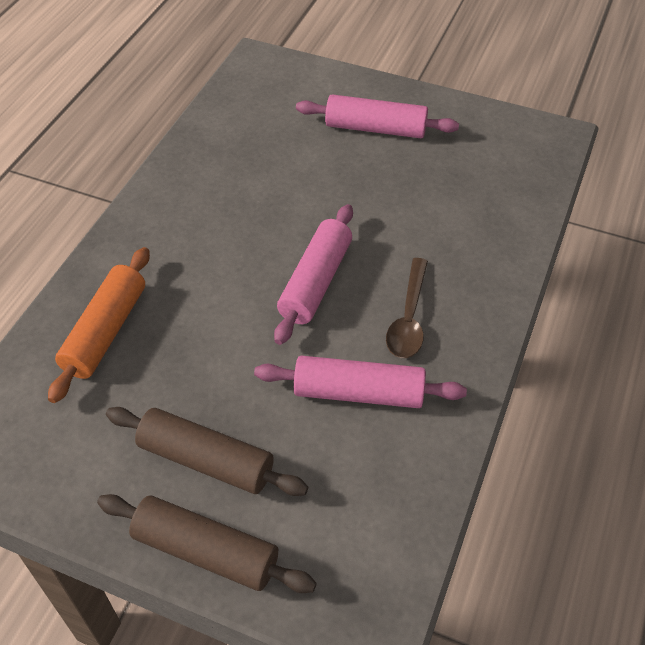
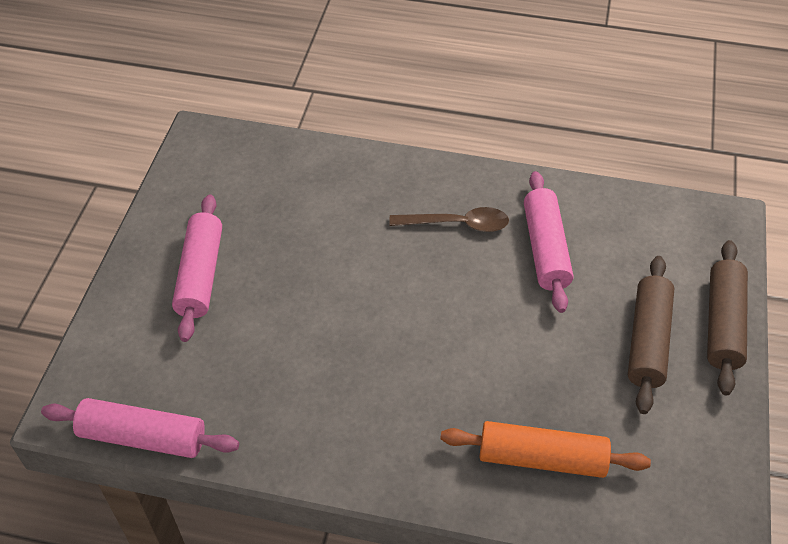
camera: 100 degrees left, 0 degrees up
(315, 282) = (432, 295): pink rolling pin -> pink rolling pin (143, 437)

